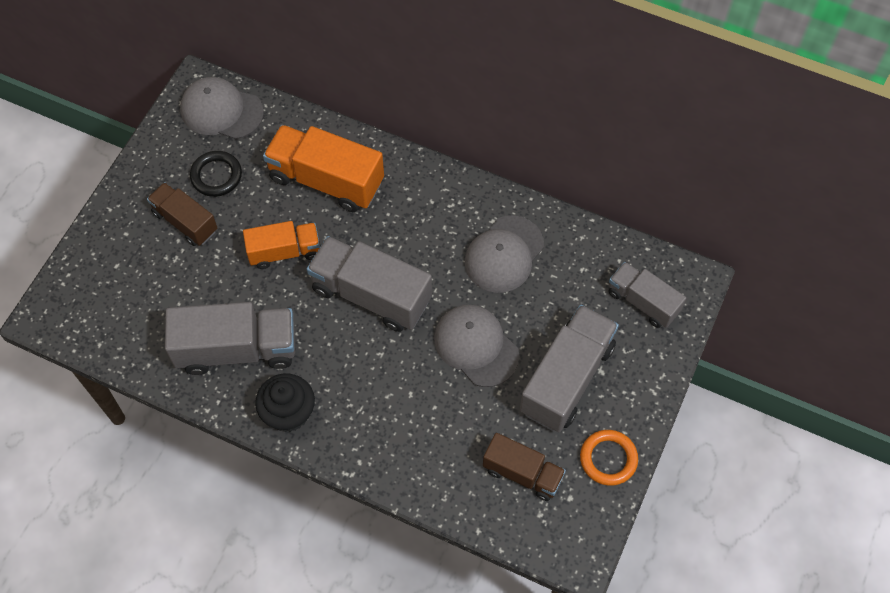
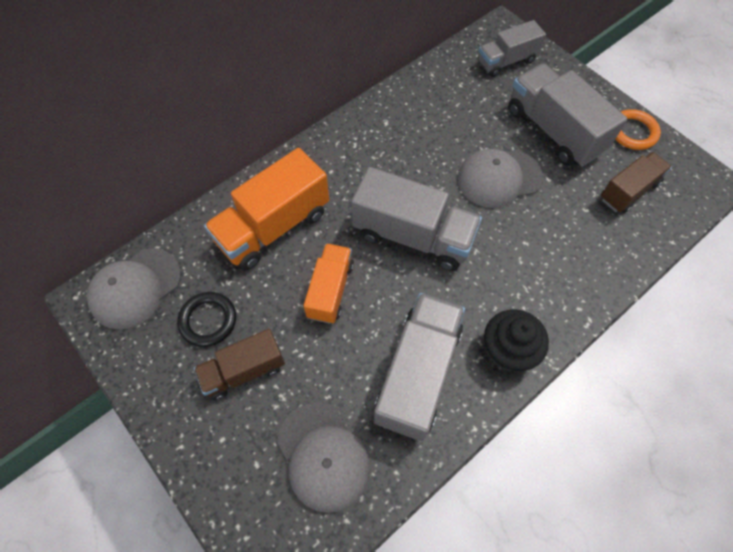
camera: 65 degrees left, 0 degrees up
(371, 295) = (413, 236): grey truck -> grey truck turned 120 degrees counterclockwise
(504, 254) = (422, 127): grey cap -> grey cap (323, 456)

